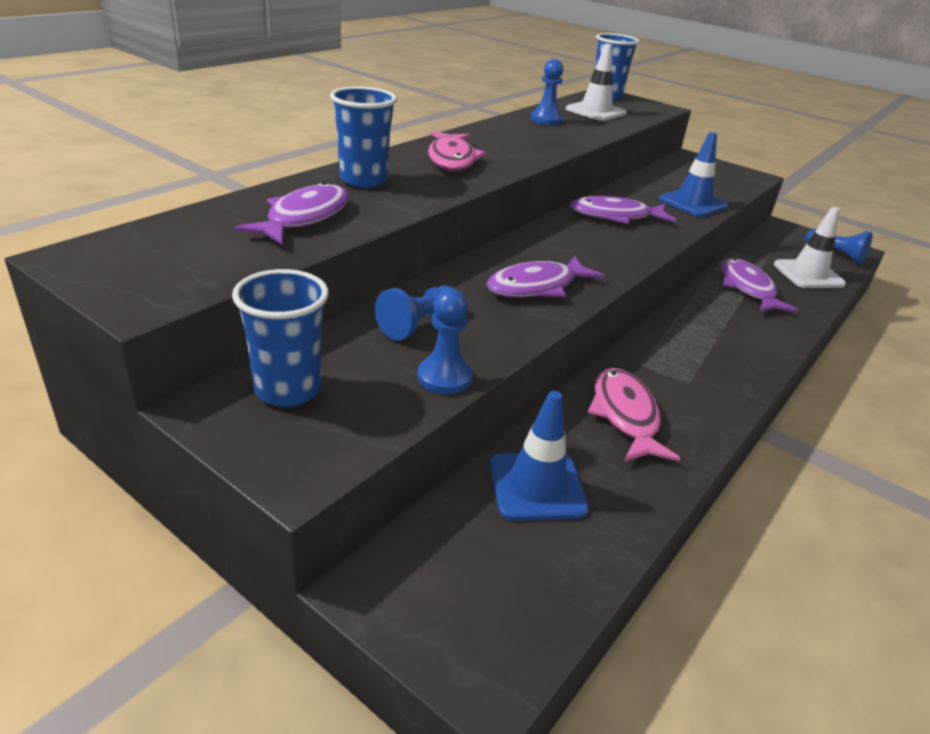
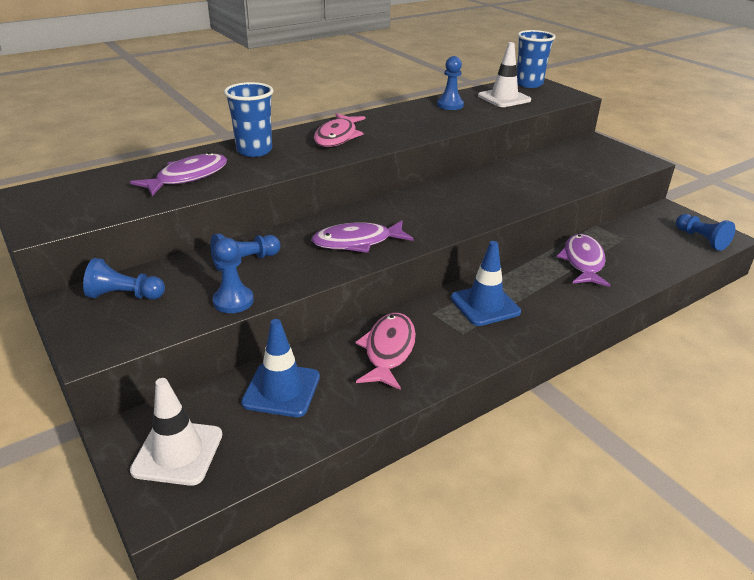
camera: 20 degrees right, 0 degrees up
(288, 389) = (125, 295): blue cup -> blue pawn
(616, 216) = (474, 190): purple fish -> none
(693, 203) = (557, 183): blue traffic cone -> blue traffic cone (485, 305)
(808, 274) = (655, 255): white traffic cone -> white traffic cone (178, 452)

